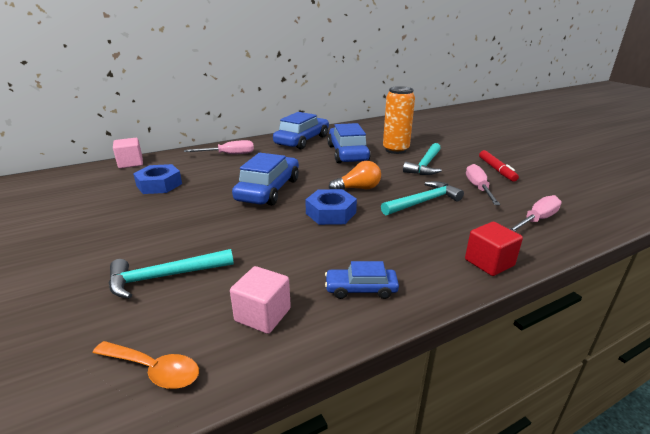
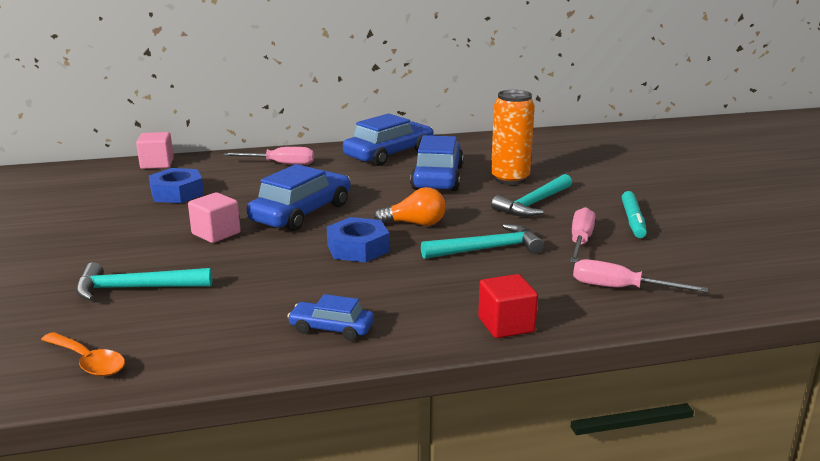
camera: 15 degrees right, 5 degrees down
(263, 315) = (213, 335): pink cube -> pink cube (216, 233)
(496, 170) = (633, 220): red marker -> turquoise marker
(536, 220) = (620, 288): pink screwdriver -> pink screwdriver turned 135 degrees counterclockwise

